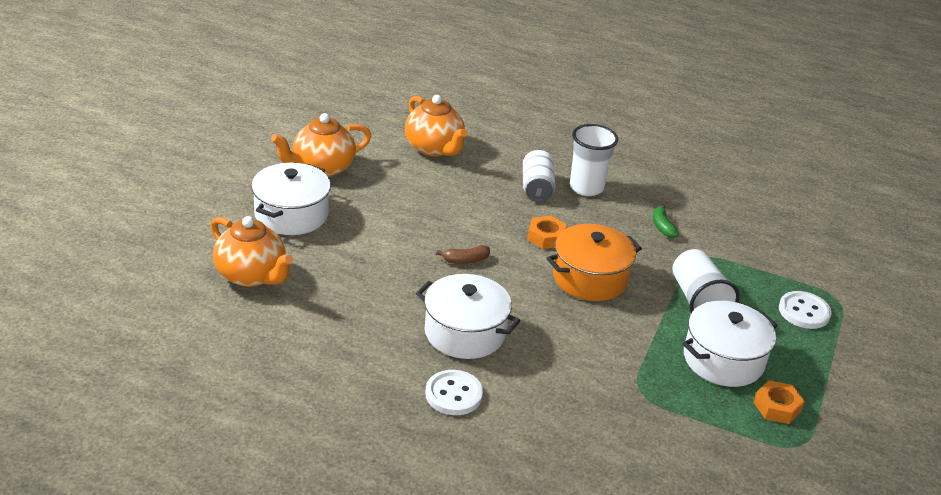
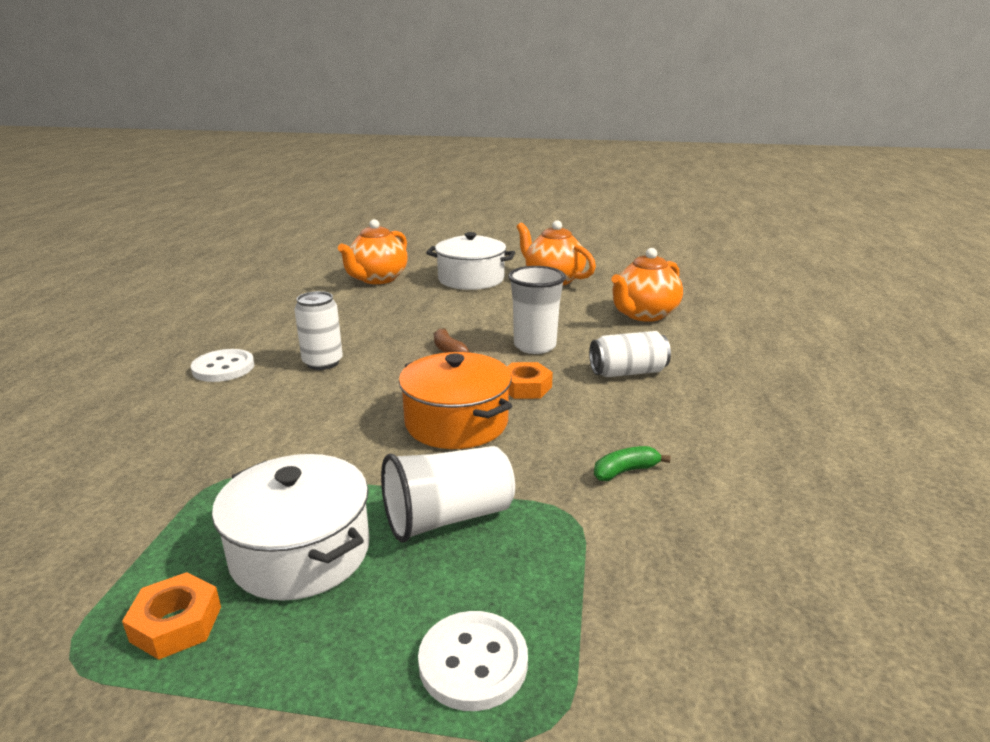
camera: 80 degrees right, 10 degrees down
(465, 333) = (323, 362): white pot -> white can
(586, 188) = (665, 403): white cup -> white cup (535, 346)

